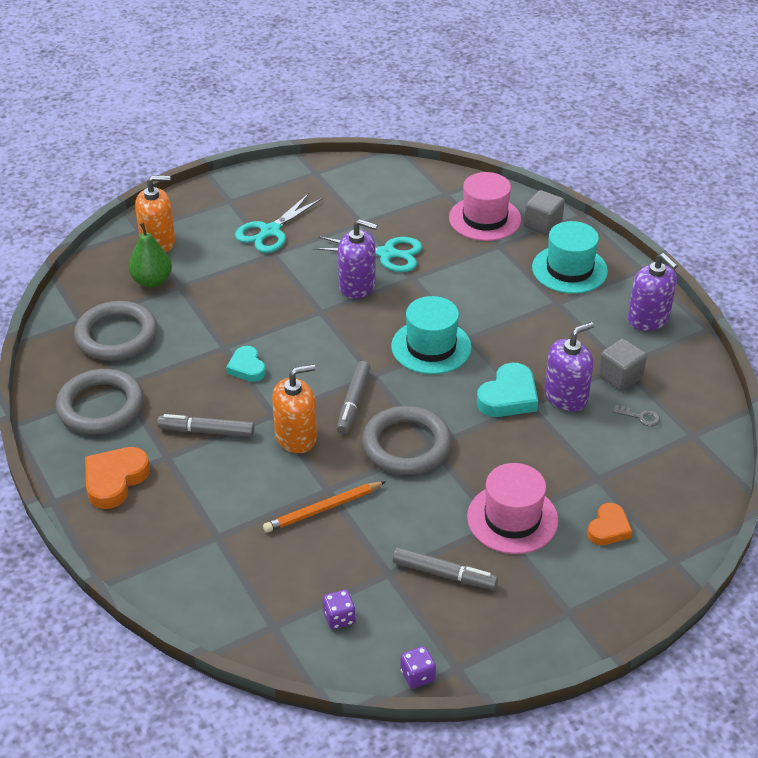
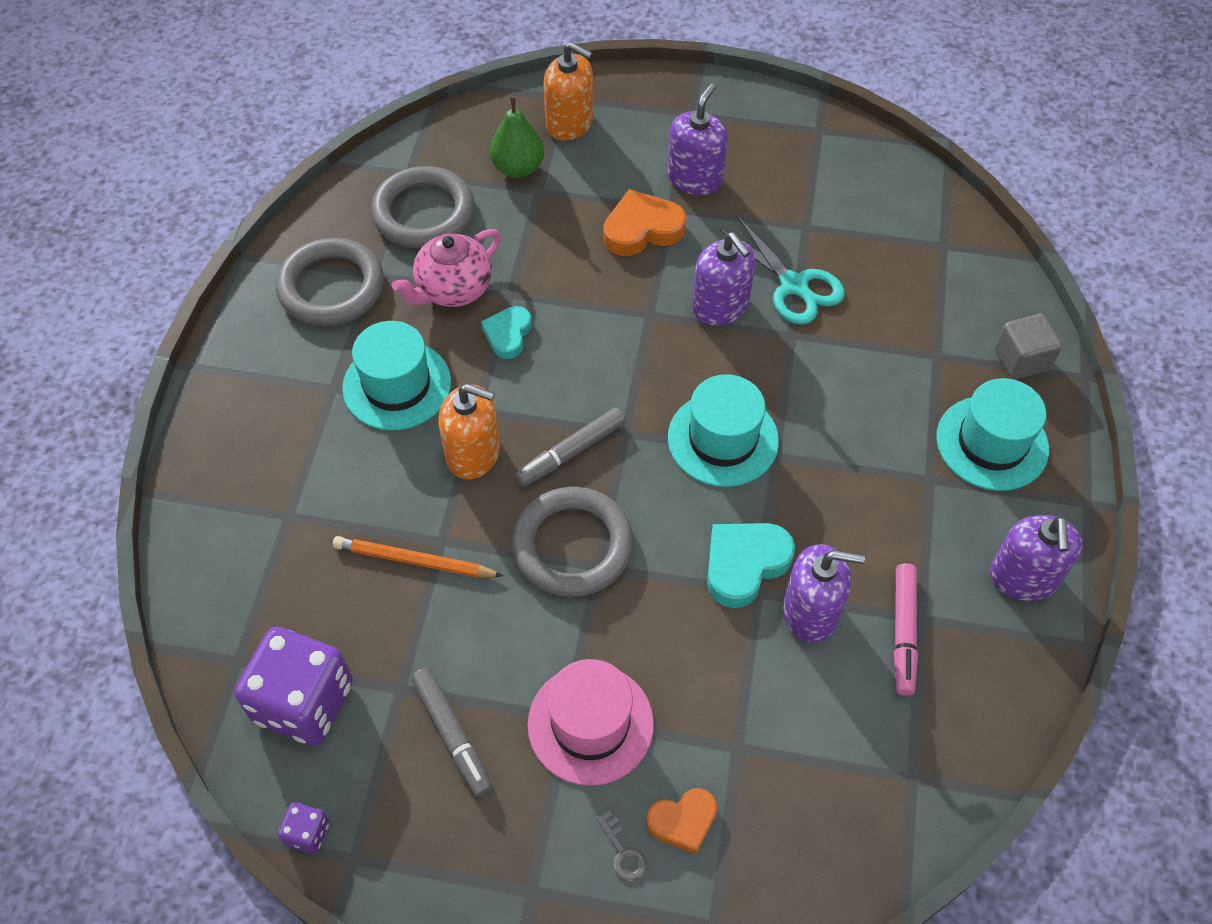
camera: 40 degrees right, 15 degrees up
(115, 480) = (264, 382): orange heart -> orange heart (642, 229)
(184, 364) = (453, 289): none -> pink teapot
(206, 431) = (397, 385): grey marker -> turquoise hat
(270, 232) = (695, 178): turquoise scissors -> purple soap dispenser
(339, 618) = (304, 702): purple dice -> purple dice, size x2.32
(485, 219) = (956, 308): pink hat -> none
(508, 396) = (744, 564): turquoise heart -> turquoise heart turned 150 degrees clockwise
(620, 377) = (903, 632): grey cube -> pink marker
(640, 417) = (872, 704): grey key -> grey key (623, 852)

